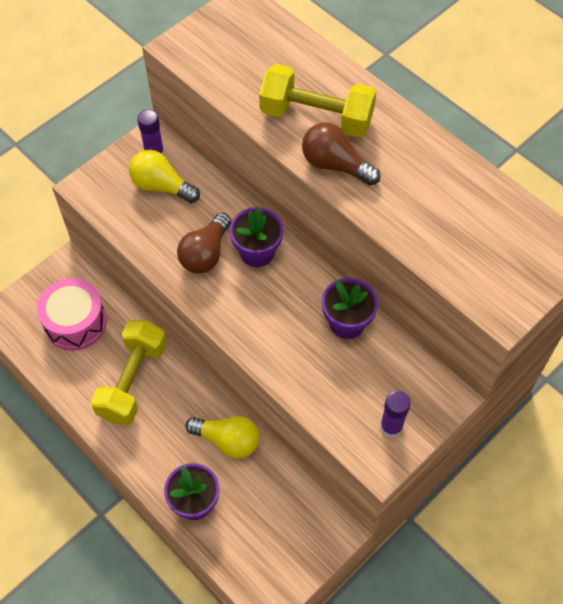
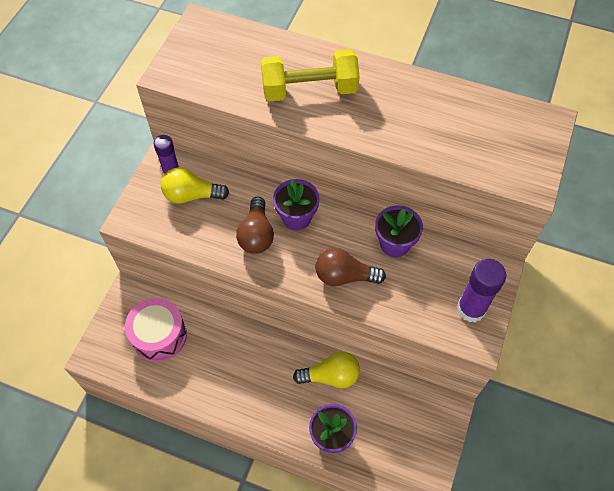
camera: 25 degrees left, 0 degrees up
(133, 381) = (231, 362): yellow dumbbell -> none
(335, 165) = (345, 121): brown light bulb -> brown light bulb (344, 276)
(391, 427) = (471, 309): purple glue stick -> purple glue stick, size x1.50

